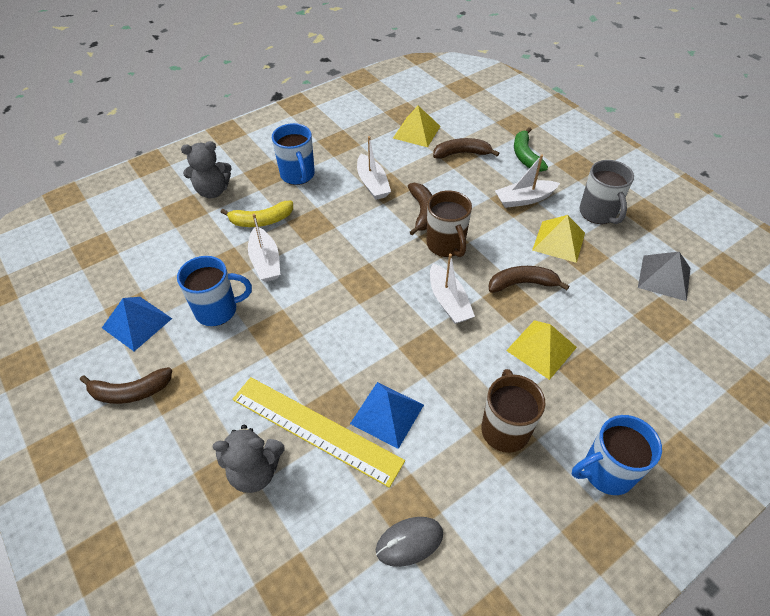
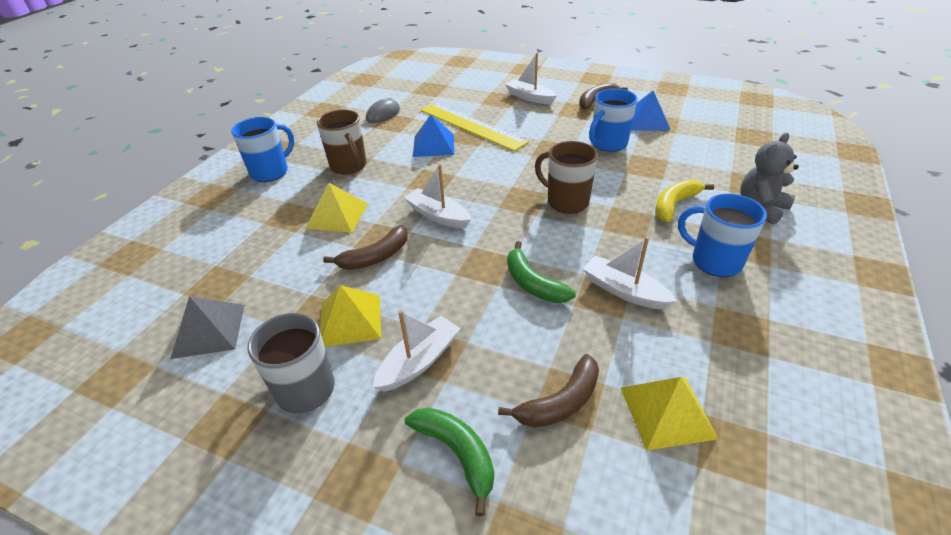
camera: 150 degrees right, 10 degrees down
(255, 471) = (487, 105): grey teddy bear -> none
(265, 261) = (621, 180): white boat -> white boat (529, 97)
(315, 429) = (471, 126): yellow ruler -> yellow ruler turned 45 degrees clockwise
(422, 212) = (533, 283): brown banana -> green banana
(446, 245) = (477, 260): brown mug -> brown mug (566, 201)

